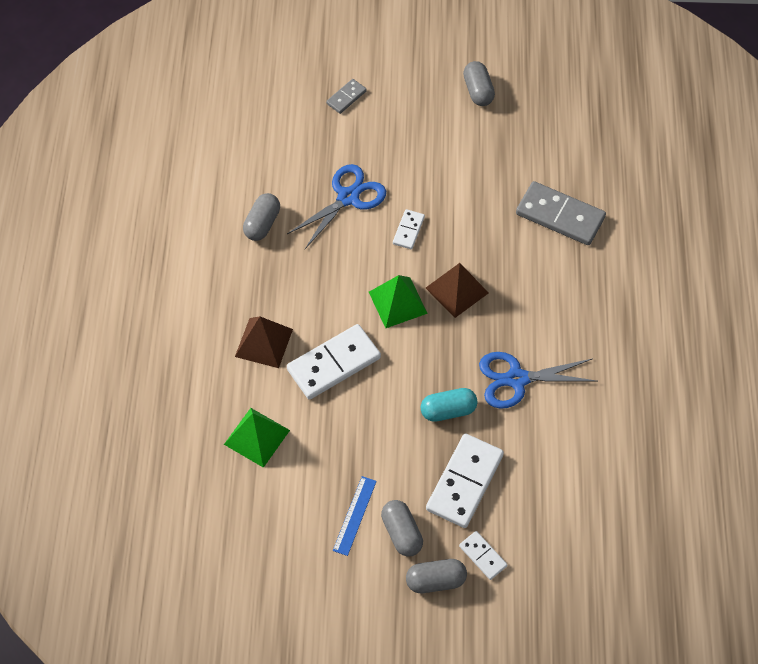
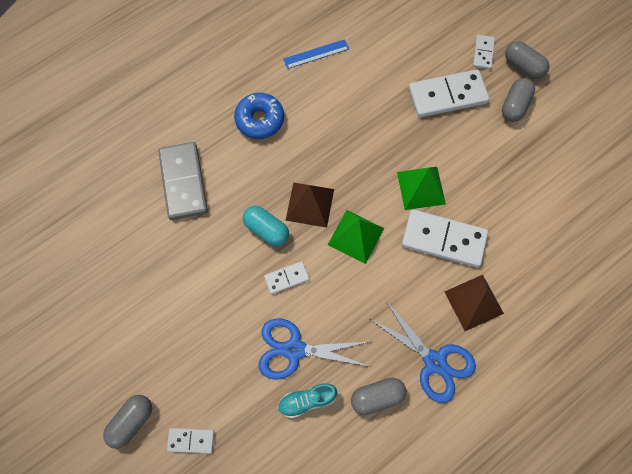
camera: 130 degrees left, 10 degrees up
(256, 437) = (544, 244): green pyramid -> green pyramid (421, 188)
(304, 180) = (307, 401): none -> turquoise shoe
(346, 97) = (191, 440): grey domino -> white domino
(354, 515) = (531, 140): blue ruler -> blue ruler (316, 54)
(448, 410) = (408, 141): turquoise capsule -> turquoise capsule (266, 230)
(478, 91) = (100, 332): grey capsule -> grey capsule (131, 422)
(517, 379) = (346, 117): blue scissors -> blue scissors (434, 362)
(574, 310) = (260, 120): none -> blue donut

